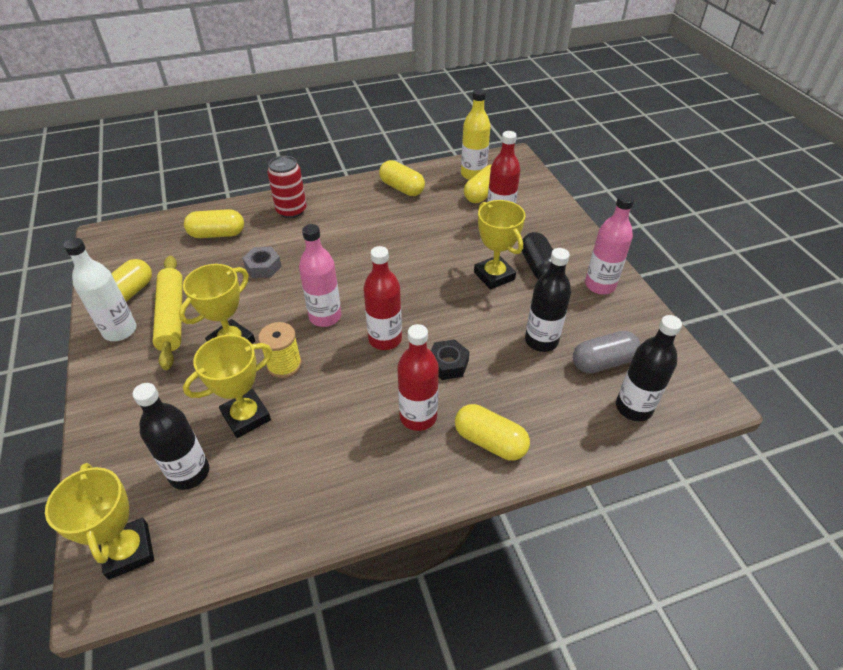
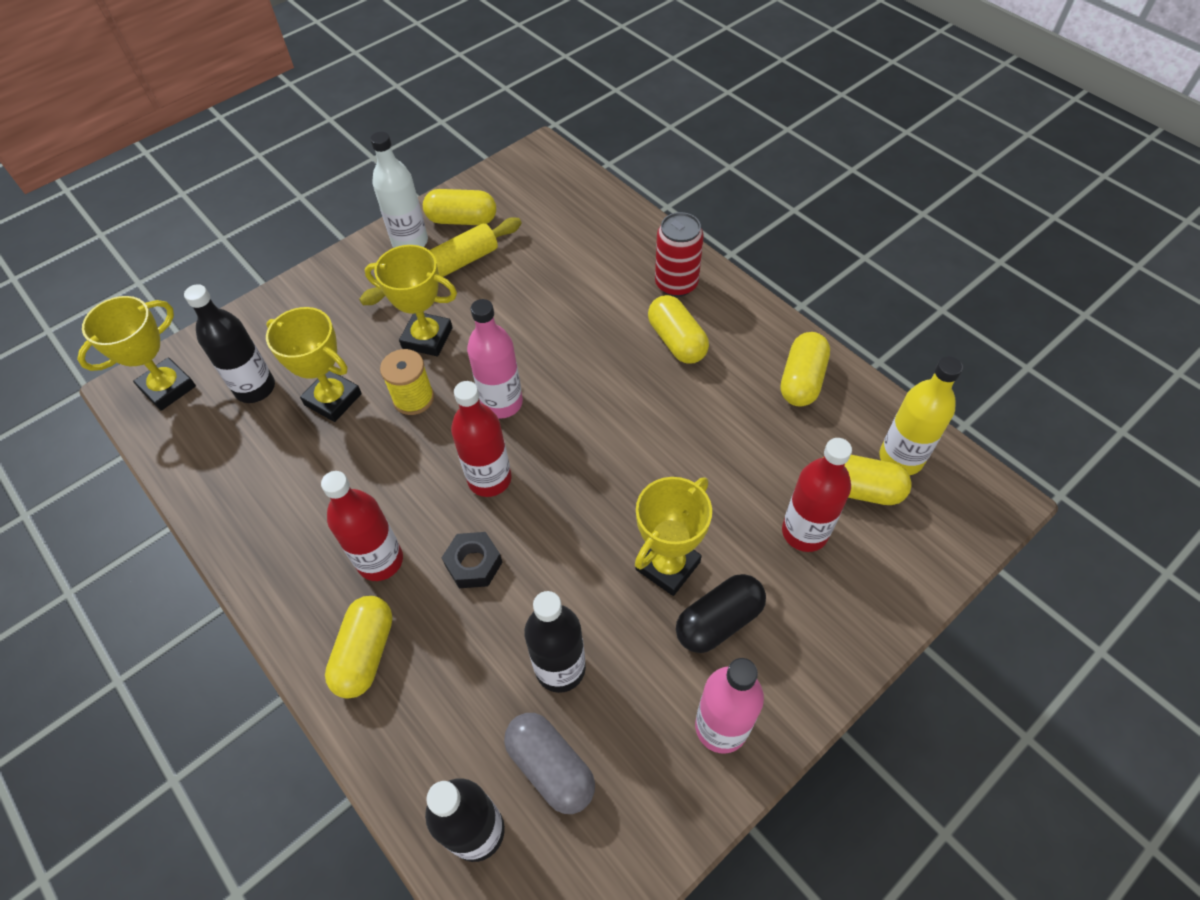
camera: 70 degrees right, 10 degrees up
(217, 234) = (592, 239): yellow capsule -> yellow capsule (676, 341)
(263, 267) = (558, 307): grey nut -> none

